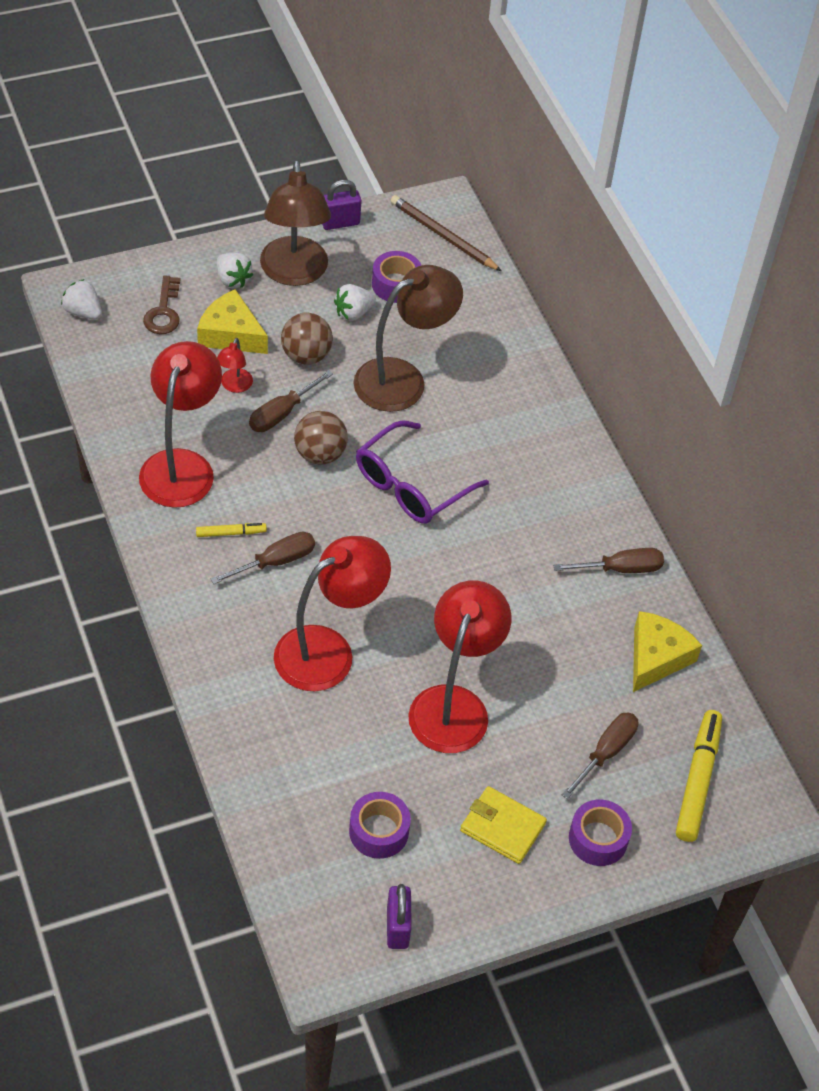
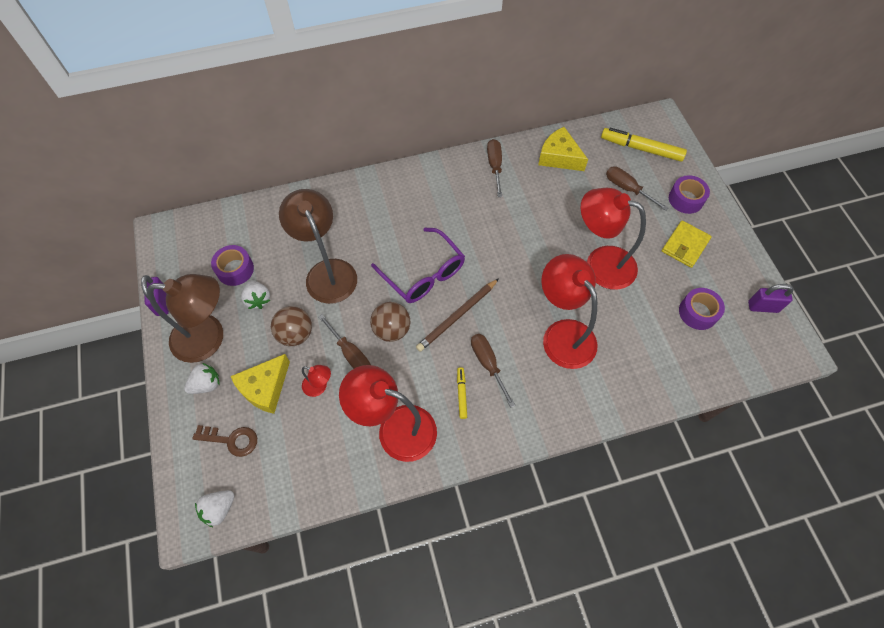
camera: 80 degrees left, 10 degrees up
(443, 236) = (193, 236): brown pencil -> brown pencil (457, 316)

